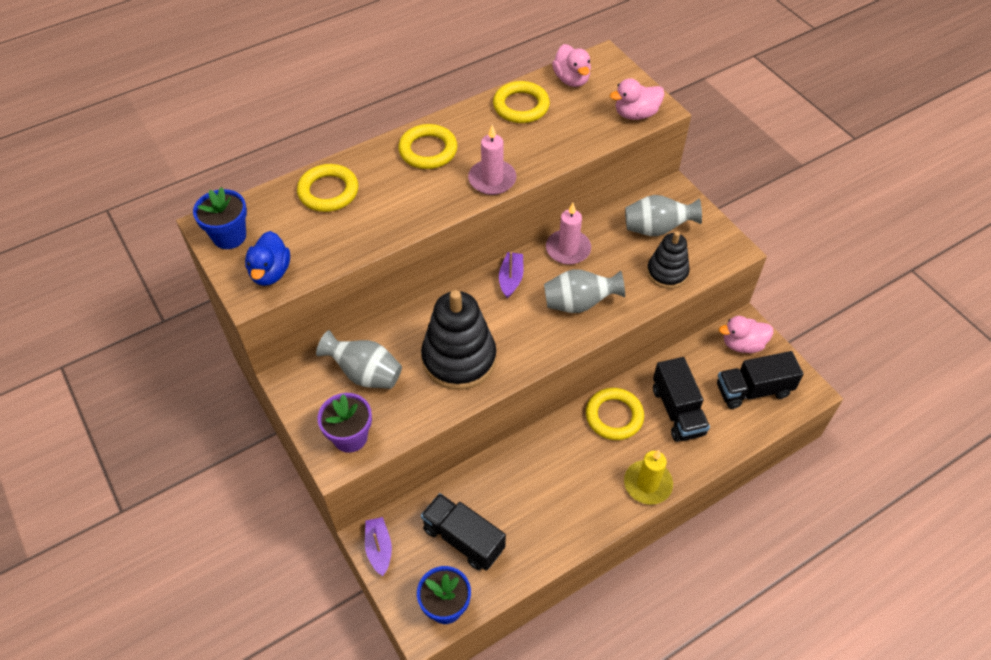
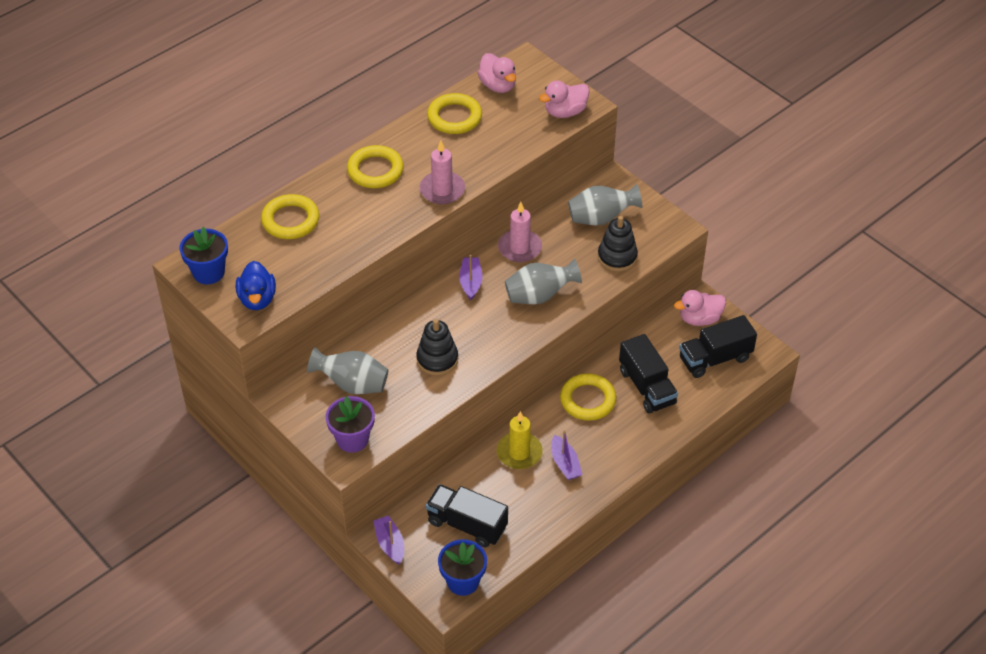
camera: 10 degrees left, 5 degrees down
(459, 359) = (437, 359): black stacking toy -> black stacking toy, size x0.60
(578, 484) = (565, 463): none -> purple boat
(647, 484) = (629, 453): yellow candle -> yellow candle (519, 453)

